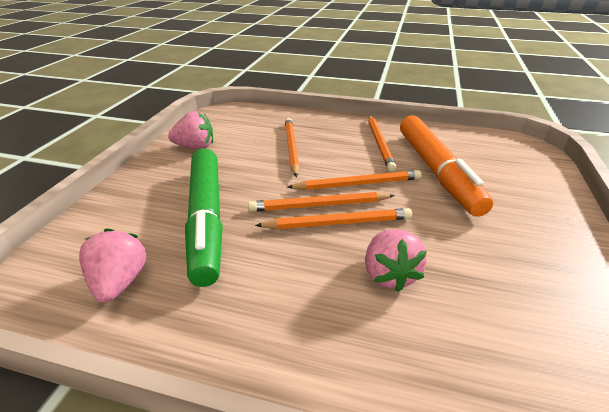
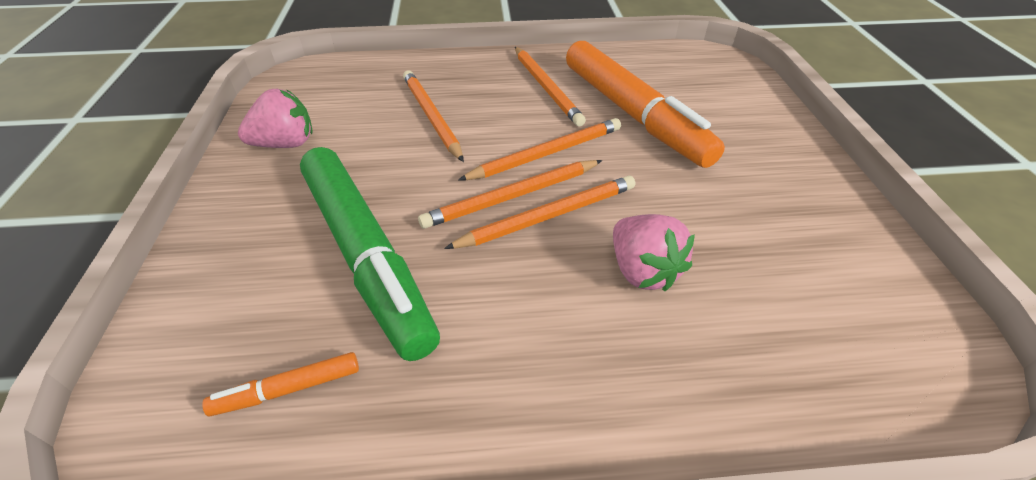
camera: 20 degrees left, 10 degrees up
(119, 282) = (289, 389): pink strawberry -> orange marker

